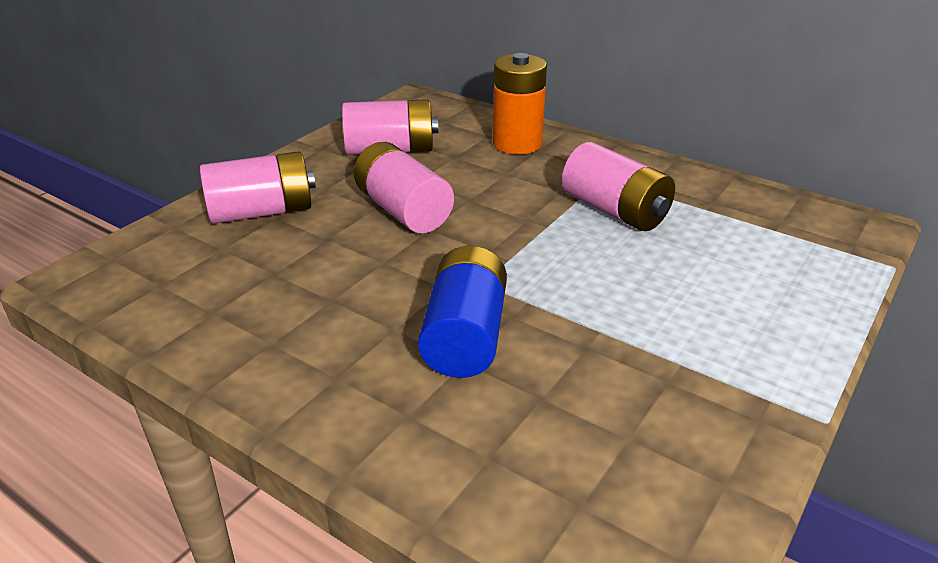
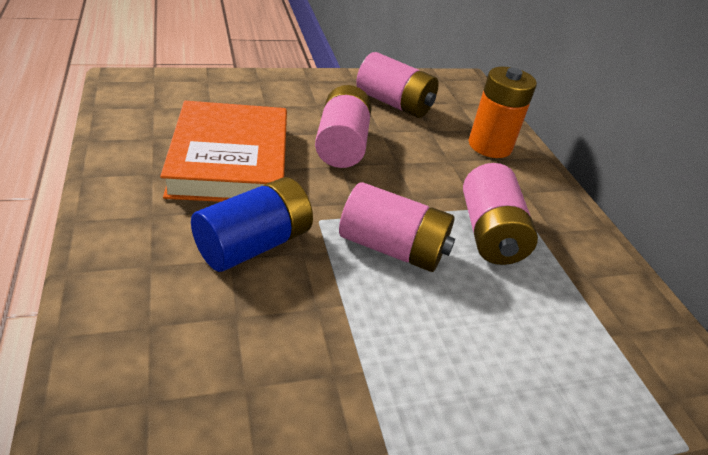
camera: 35 degrees right, 5 degrees up
(262, 212) = (262, 98): pink battery -> pink battery (392, 248)
(326, 284) = (230, 160): none -> orange book

